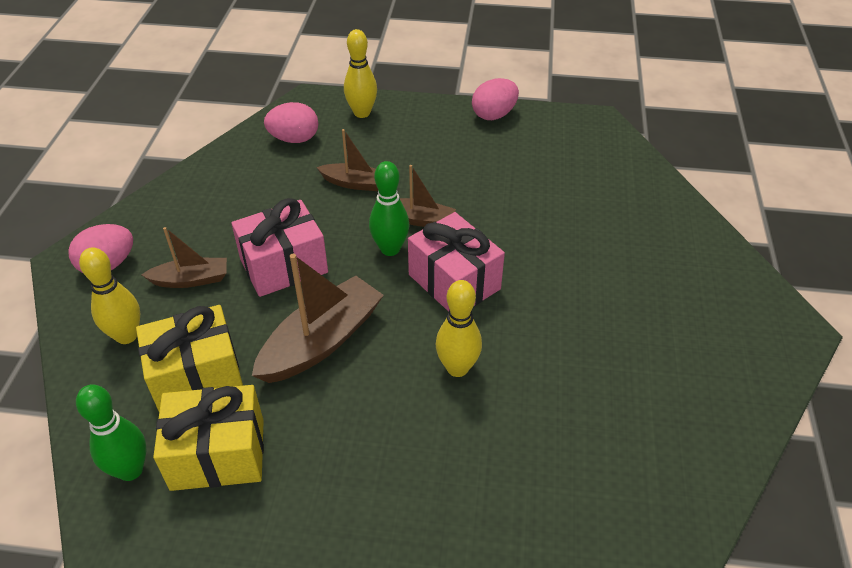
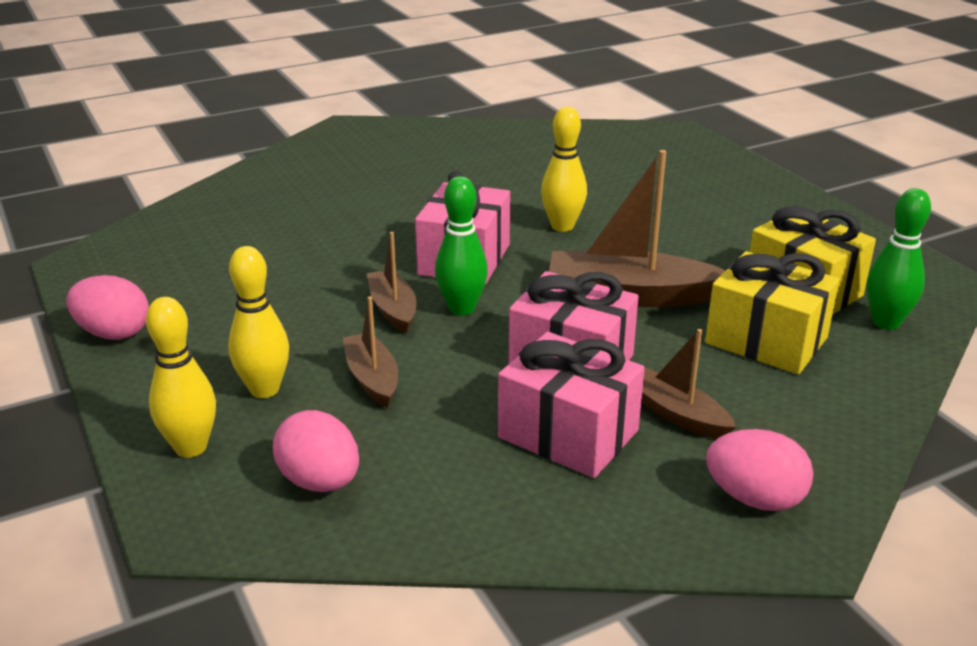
camera: 125 degrees left, 15 degrees down
(126, 336) = (802, 411): yellow bowling pin -> yellow bowling pin (264, 389)
(229, 229) = (568, 434): none -> pink gift

